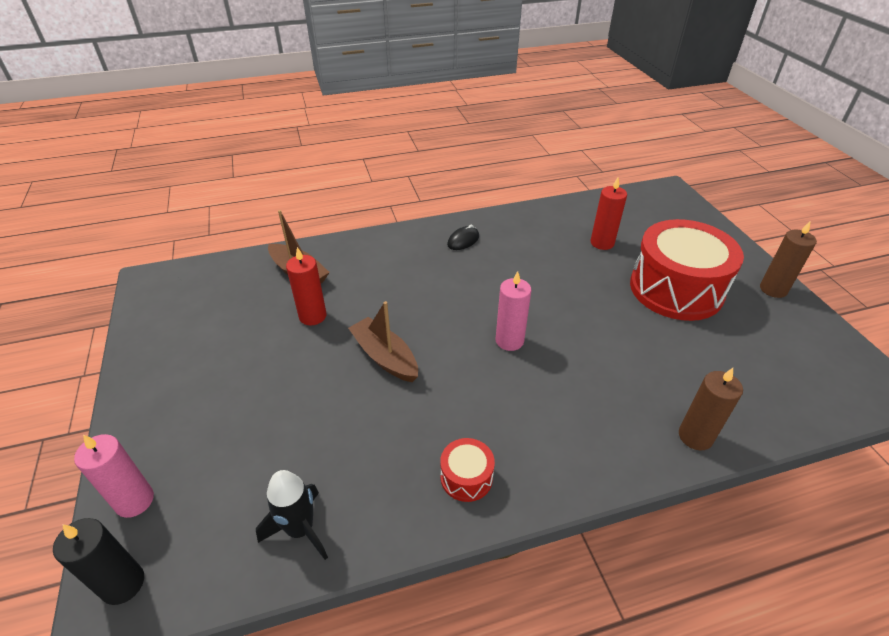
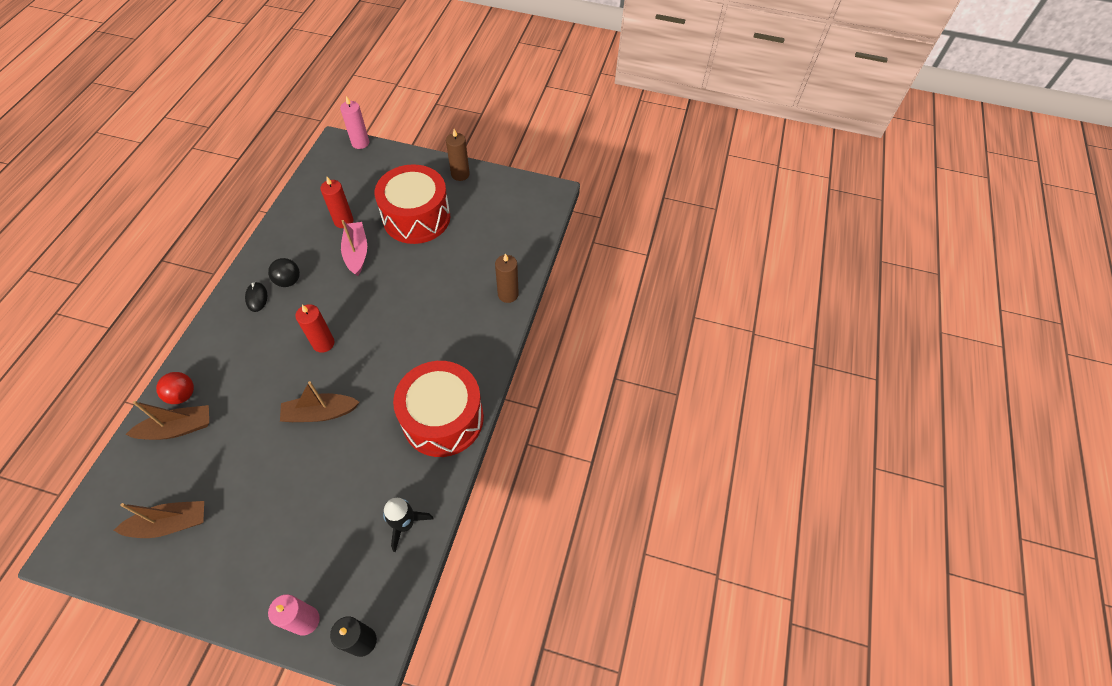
camera: 60 degrees left, 15 degrees up
(203, 324) = (170, 524): none -> brown boat
(312, 316) = (237, 440): red candle -> red candle (323, 343)
(332, 256) = (182, 395): none -> red ball
(466, 477) = (443, 418): red drum -> red drum, size x2.35
(500, 248) = (288, 281): none -> black ball
(509, 340) = (373, 333): pink candle -> pink candle (360, 143)
(581, 272) = (356, 253): none -> pink boat

